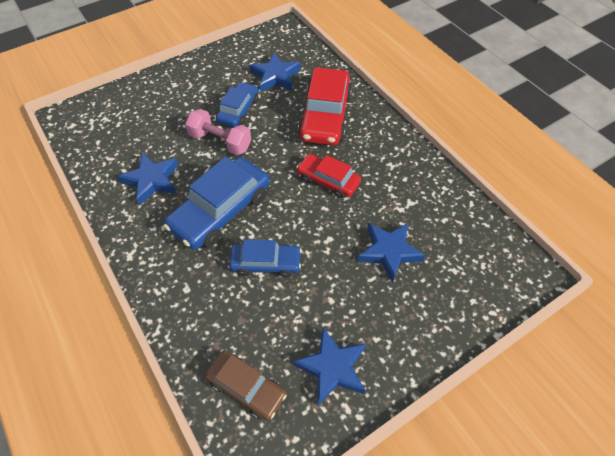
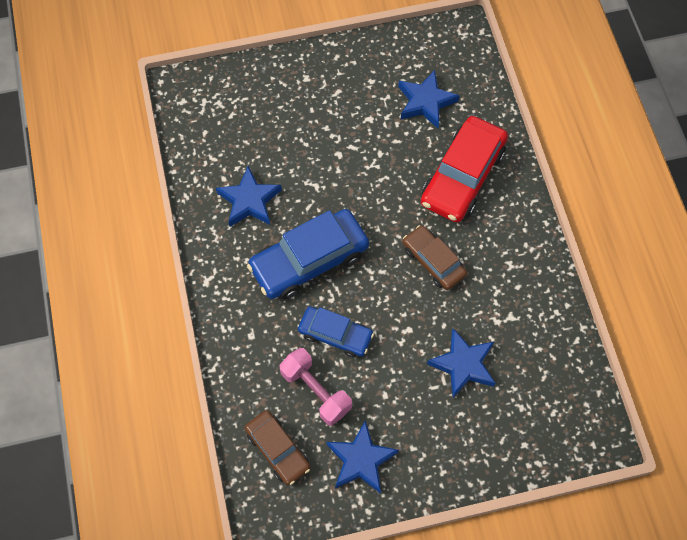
camera: 20 degrees right, 10 degrees up
(220, 141) = (334, 174): pink dumbbell -> pink dumbbell (316, 391)
(238, 110) = (367, 137): blue car -> none
(328, 180) = (433, 261): red car -> brown car

